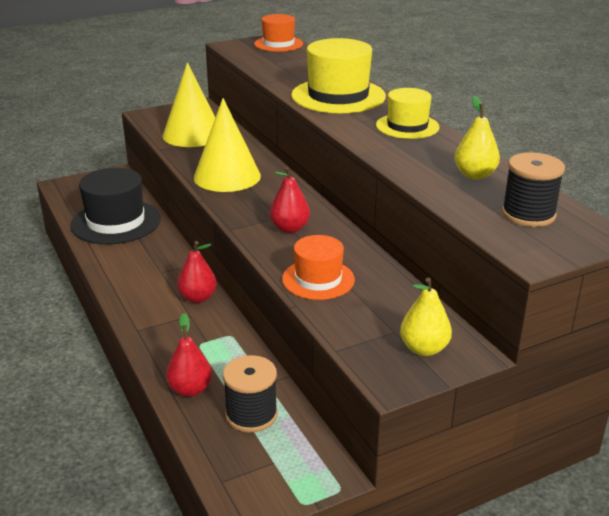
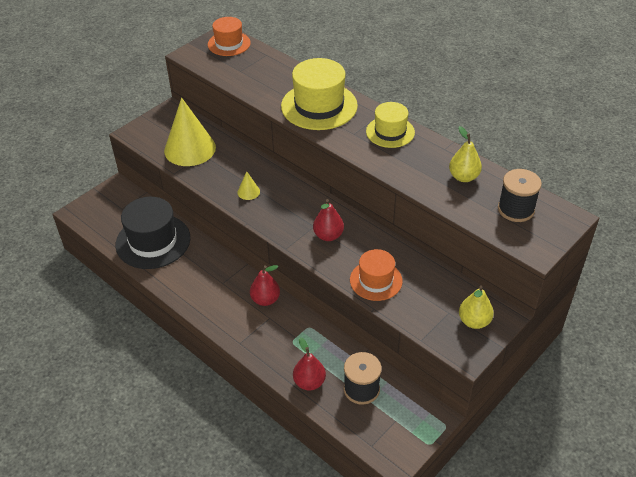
camera: 20 degrees left, 15 degrees up
(227, 176) = (248, 192): yellow cone -> yellow cone, size x0.42

